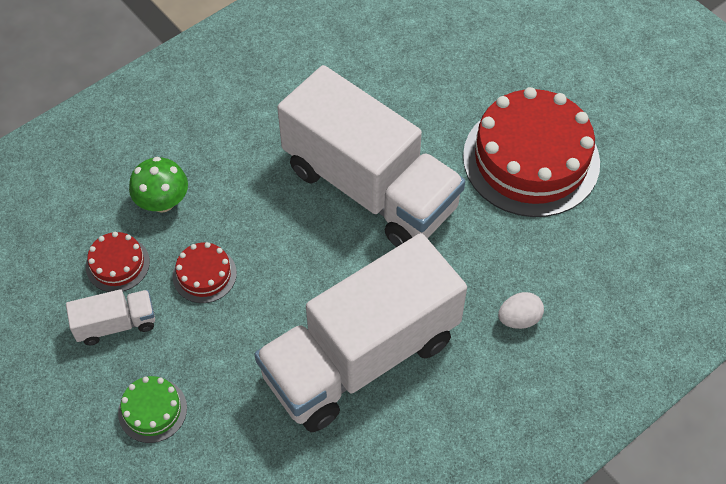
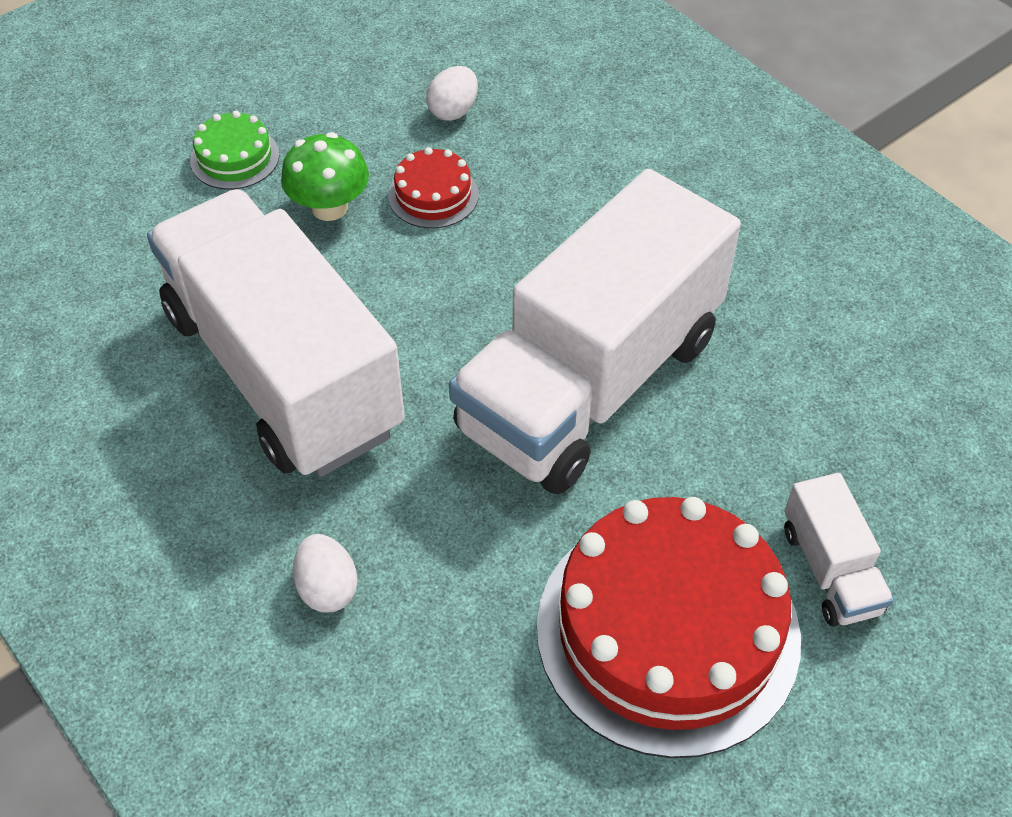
camera: 90 degrees right, 5 degrees down
(116, 324) = (362, 116): white truck -> white truck (830, 569)
(117, 264) = (453, 111): red cake -> white egg
(163, 202) = (554, 146): green mushroom -> green mushroom (329, 207)

